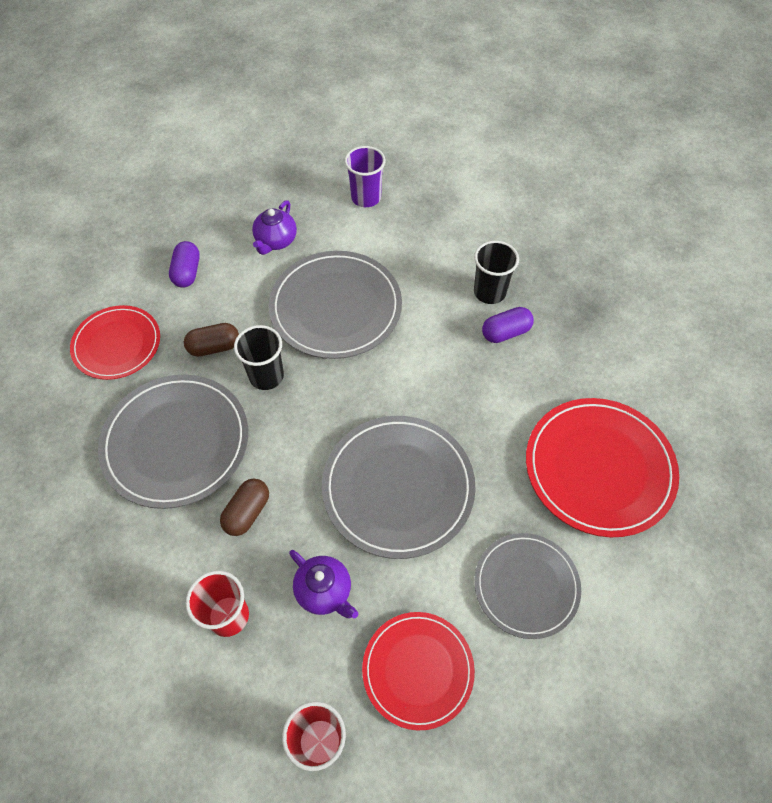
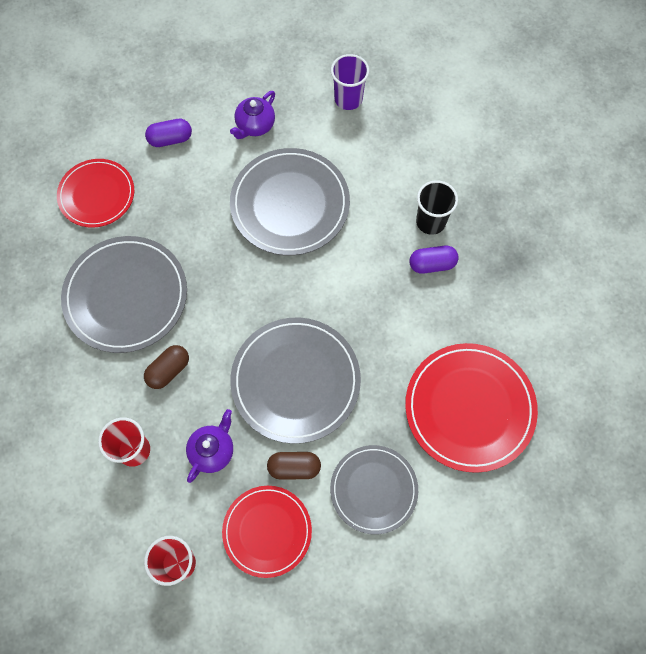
camera: 15 degrees right, 10 degrees up
(187, 272) = (170, 139): purple capsule -> purple capsule turned 60 degrees clockwise
(214, 347) = (177, 217): brown capsule -> brown capsule (294, 467)
(266, 376) = (214, 255): black cup -> none
(324, 591) = (212, 450): purple teapot -> purple teapot turned 120 degrees counterclockwise

